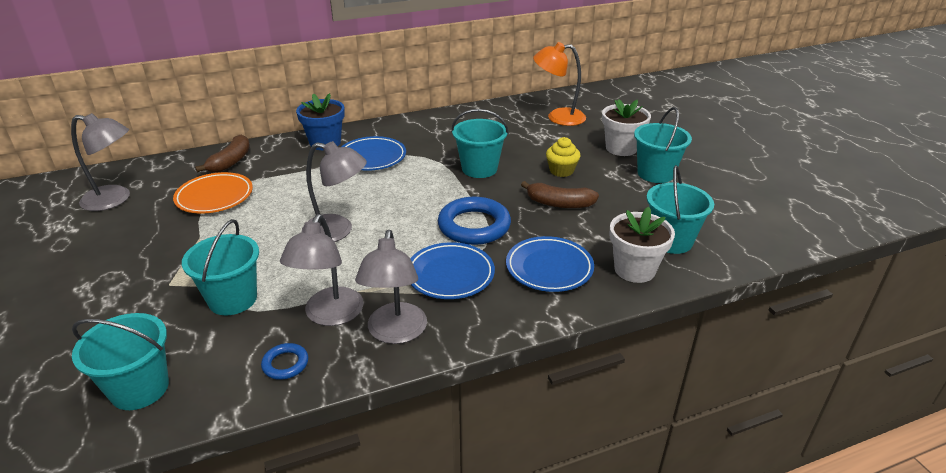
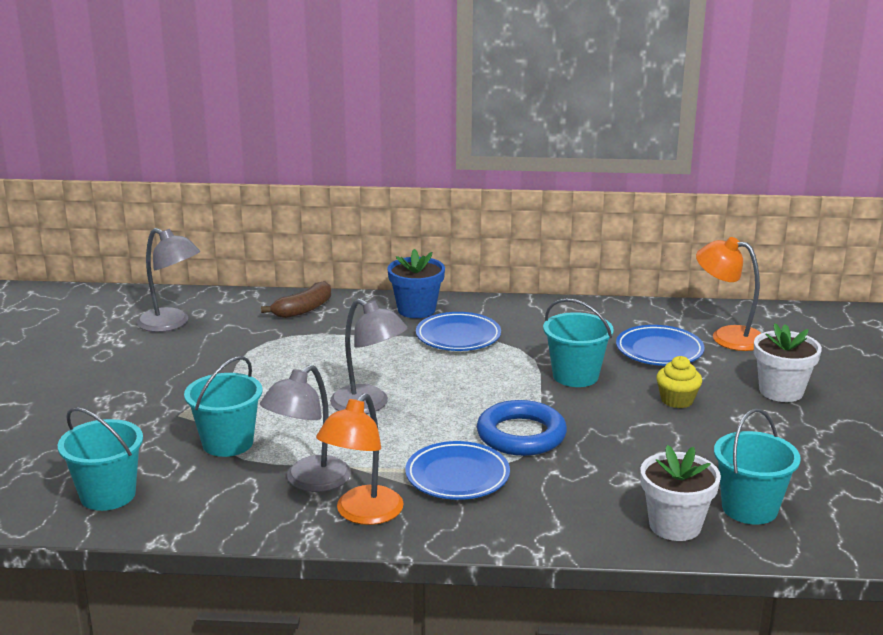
camera: 25 degrees right, 10 degrees down
(214, 197) = (266, 342): orange plate -> none
(285, 364) = (242, 511): blue ring -> none
(395, 333) = (362, 514): grey lamp -> orange lamp
(549, 268) = (573, 498): blue plate -> blue plate (659, 351)
(559, 203) = (642, 435): brown banana -> none
(655, 173) = (801, 430): turquoise bucket -> none

